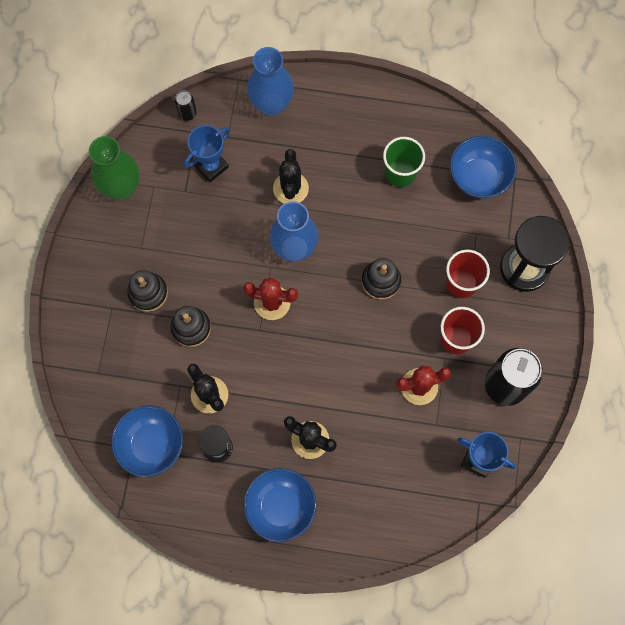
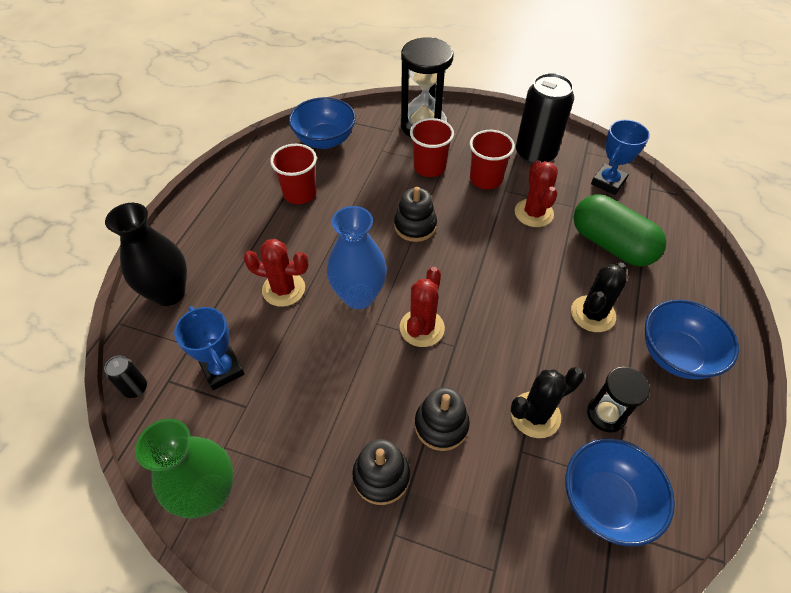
camera: 80 degrees left, 20 degrees down
(271, 104) = (169, 293): blue vase -> black vase
(290, 188) = (283, 289): black cactus -> red cactus
(392, 458) = (611, 245): none -> green capsule
(400, 173) = (300, 193): green cup -> red cup

